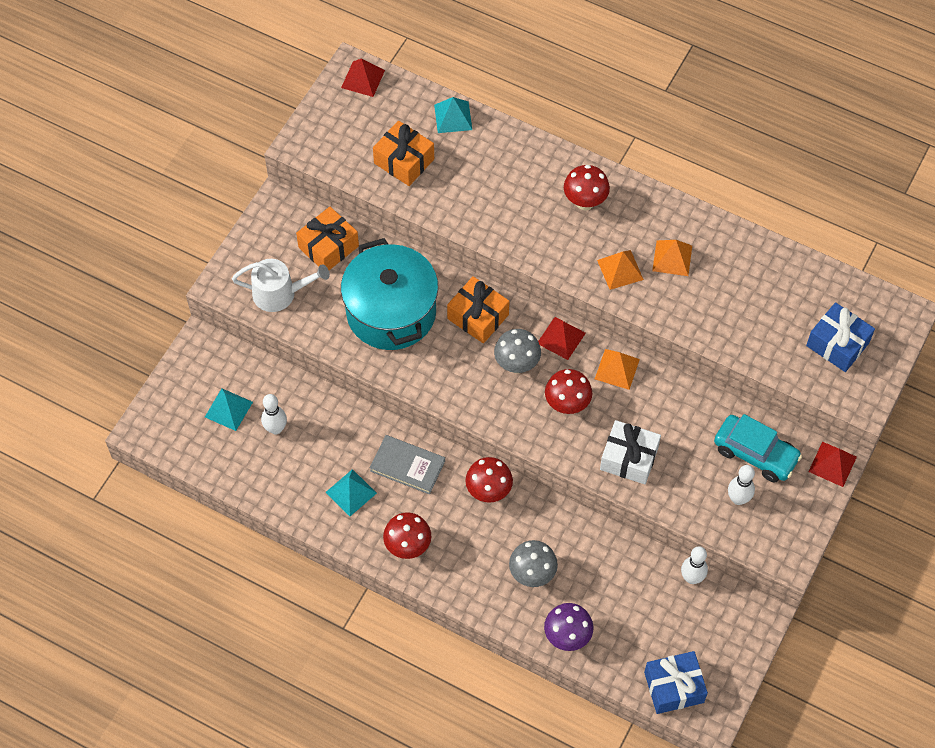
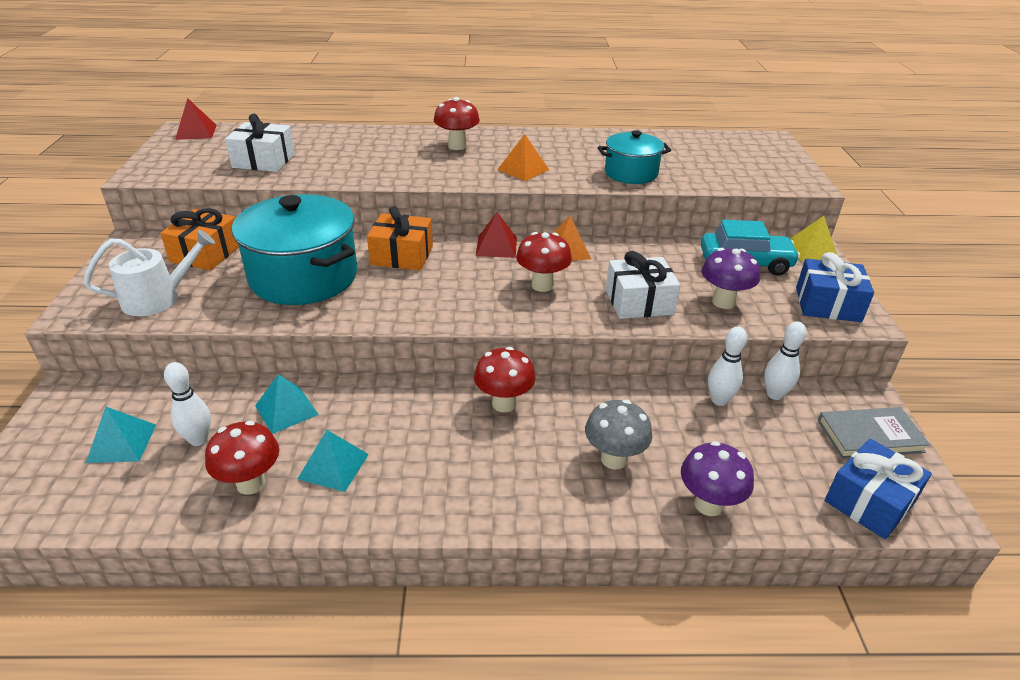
camera: 30 degrees left, 25 degrees down
(404, 161) = (264, 161): orange gift -> white gift
(407, 466) = (393, 415): grey book -> grey book (870, 436)
(408, 547) = (443, 493): red mushroom -> red mushroom (251, 483)
(453, 117) = (299, 133): turquoise pyramid -> turquoise pyramid (286, 410)
(517, 364) = (467, 274): grey mushroom -> none
(672, 258) = (561, 154): orange pyramid -> none
(695, 489) = (723, 302): none -> purple mushroom
(713, 317) = (631, 173): none -> turquoise pot
(738, 499) = (768, 296): white bowling pin -> white bowling pin (719, 400)
(832, 464) = (812, 250): red pyramid -> yellow pyramid
(837, 344) = (745, 162): blue gift -> blue gift (827, 304)

